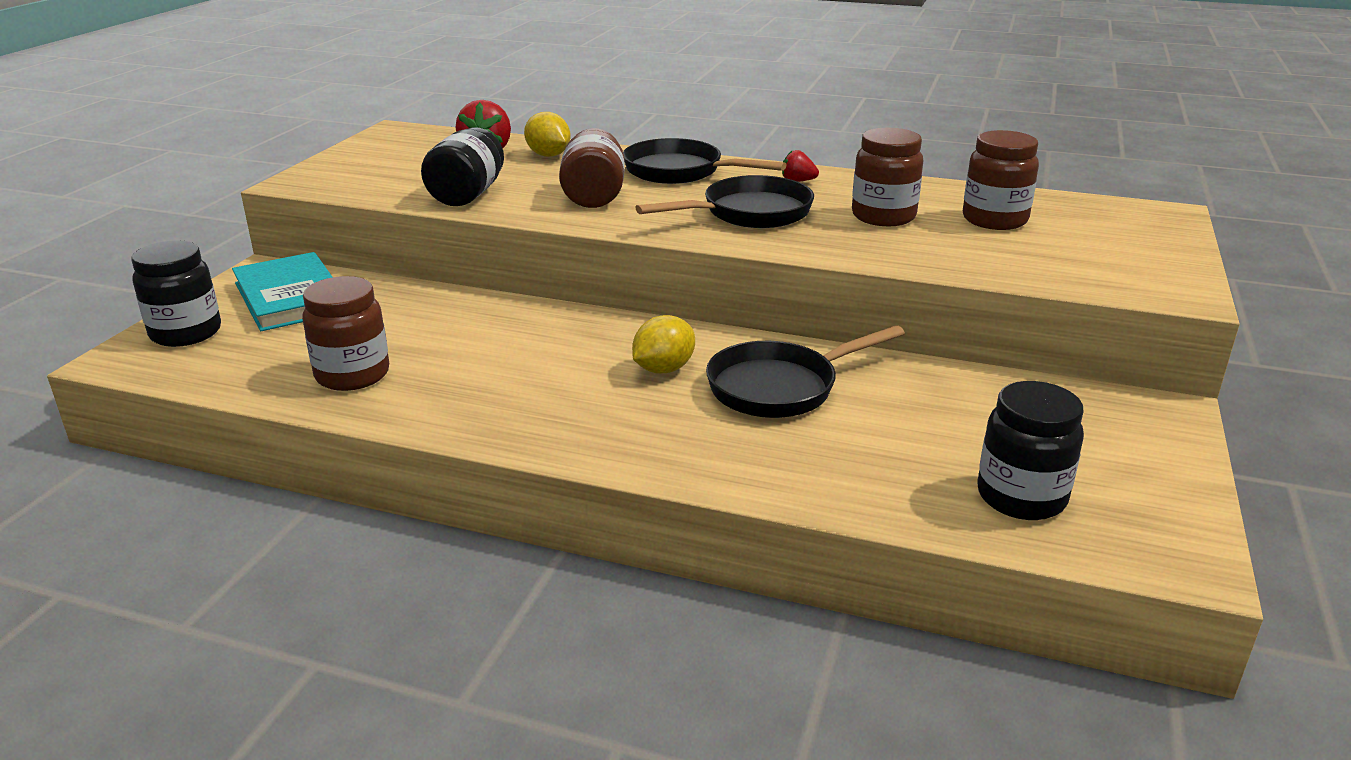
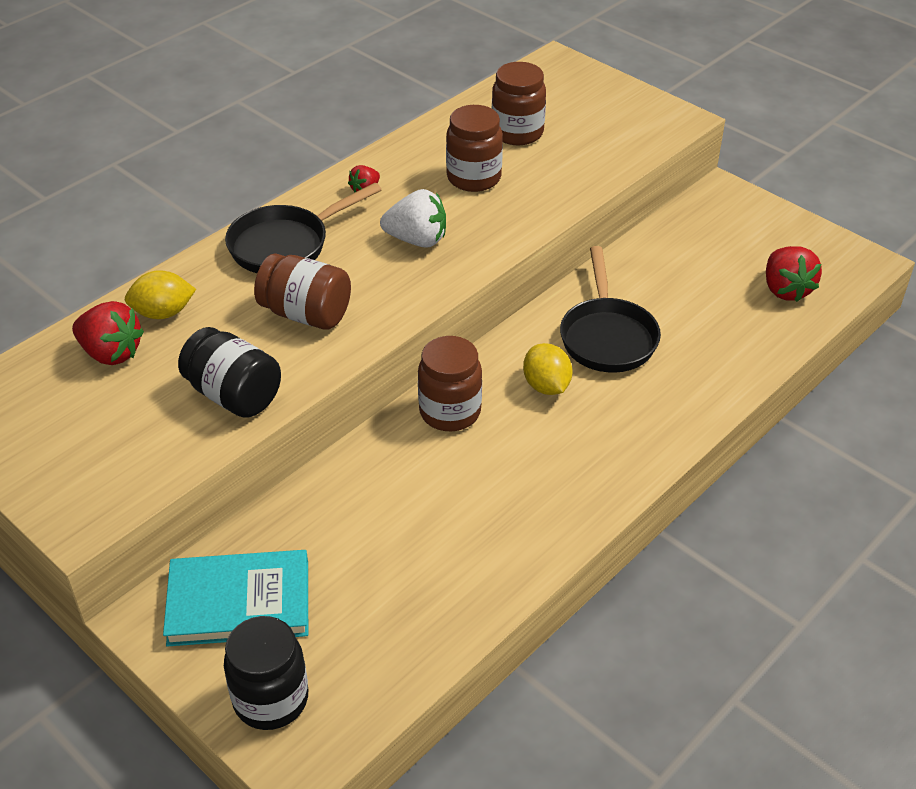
camera: 65 degrees left, 15 degrees up
(352, 375) = (445, 578): brown jar -> brown jar (450, 412)
(749, 213) = (417, 240): black pan -> white strawberry
(1021, 497) = (785, 290): black jar -> red strawberry

